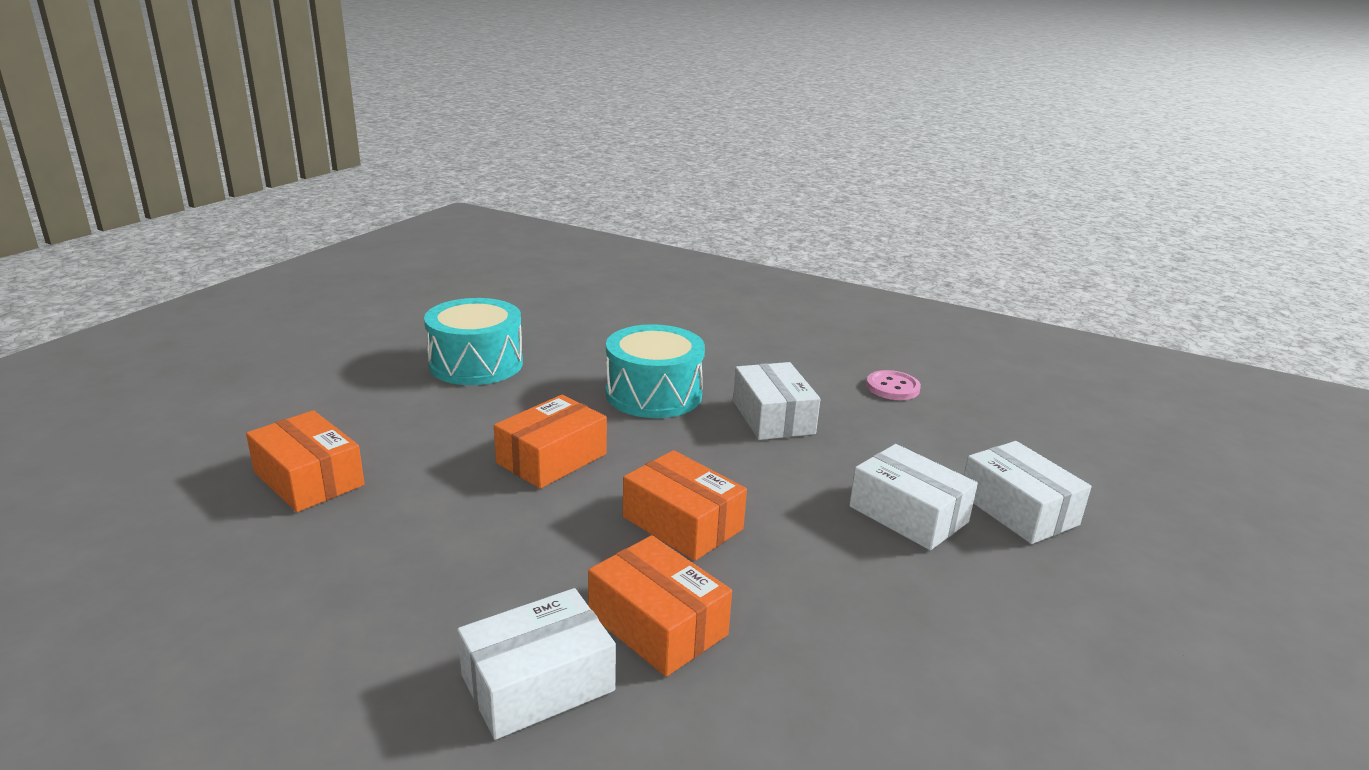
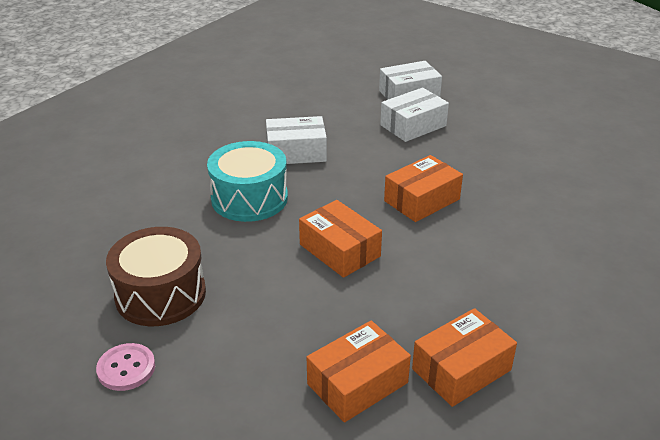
camera: 80 degrees left, 10 degrees up
(476, 364) = (160, 294): turquoise drum -> brown drum
(538, 683) = (567, 258): white box -> none
(657, 624) = (515, 216): orange box -> orange box (461, 369)
(892, 387) = (265, 103): pink button -> pink button (126, 368)

